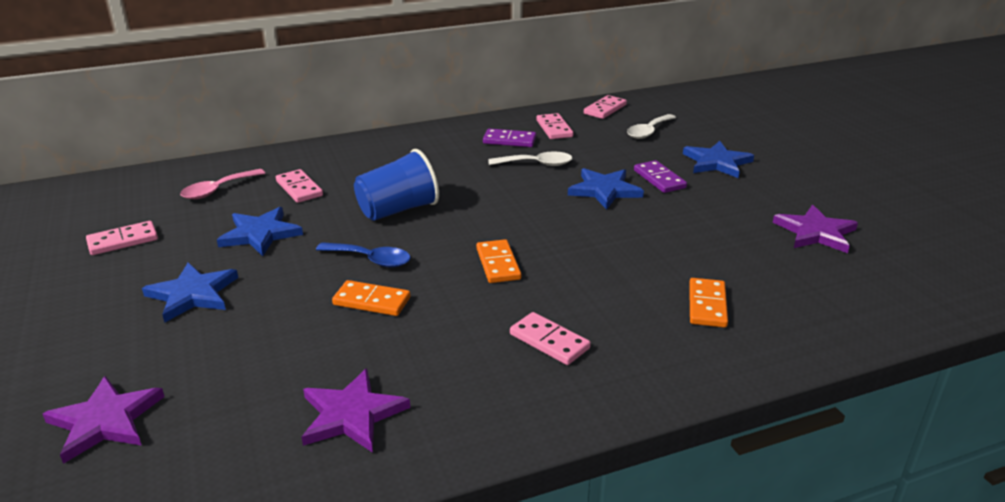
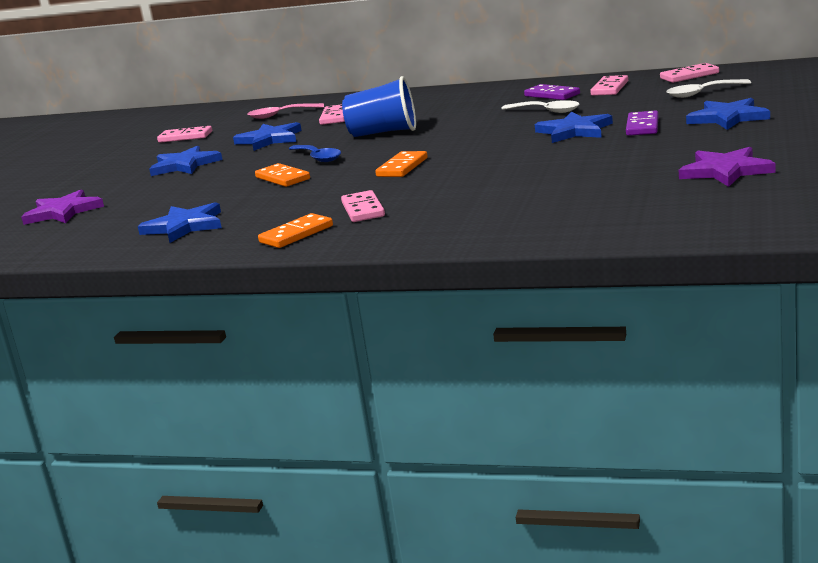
camera: 40 degrees right, 10 degrees down
(352, 414) = (185, 226): purple star -> blue star
(707, 305) = (522, 204): orange domino -> orange domino (296, 234)

